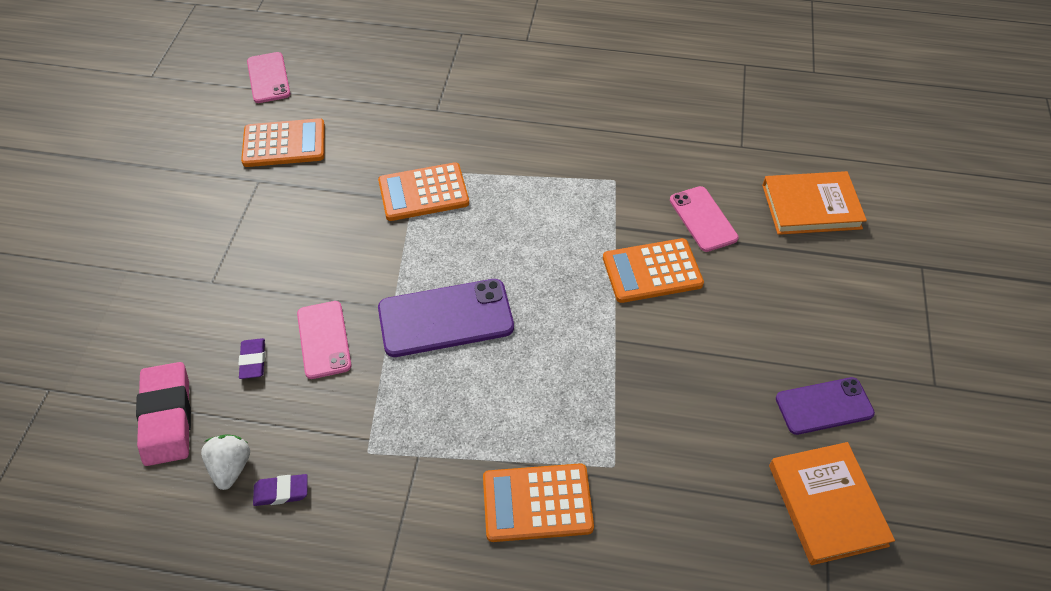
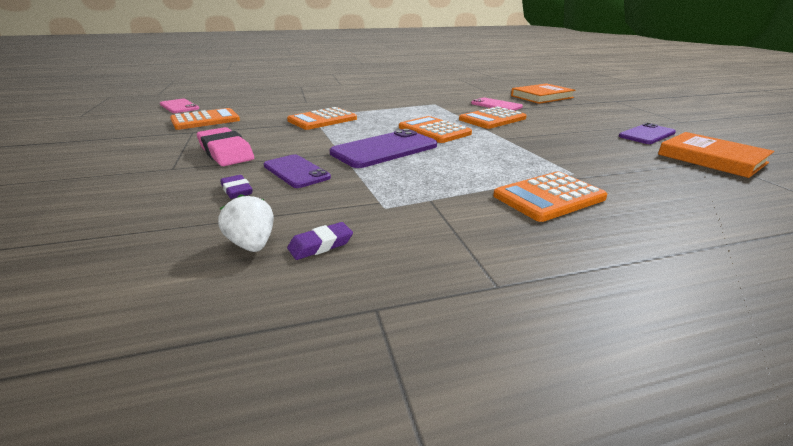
camera: 25 degrees left, 25 degrees down
(167, 417) = (157, 234): pink eraser -> pink eraser (226, 152)
(324, 339) = (296, 171): pink phone -> purple phone
(542, 283) = (434, 131): none -> orange calculator

